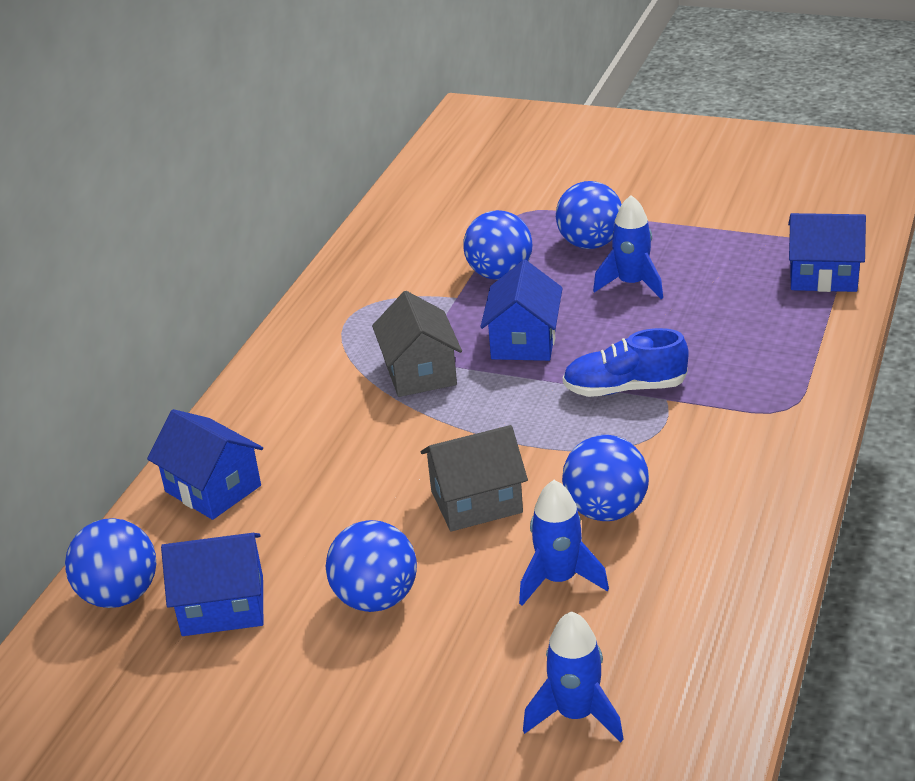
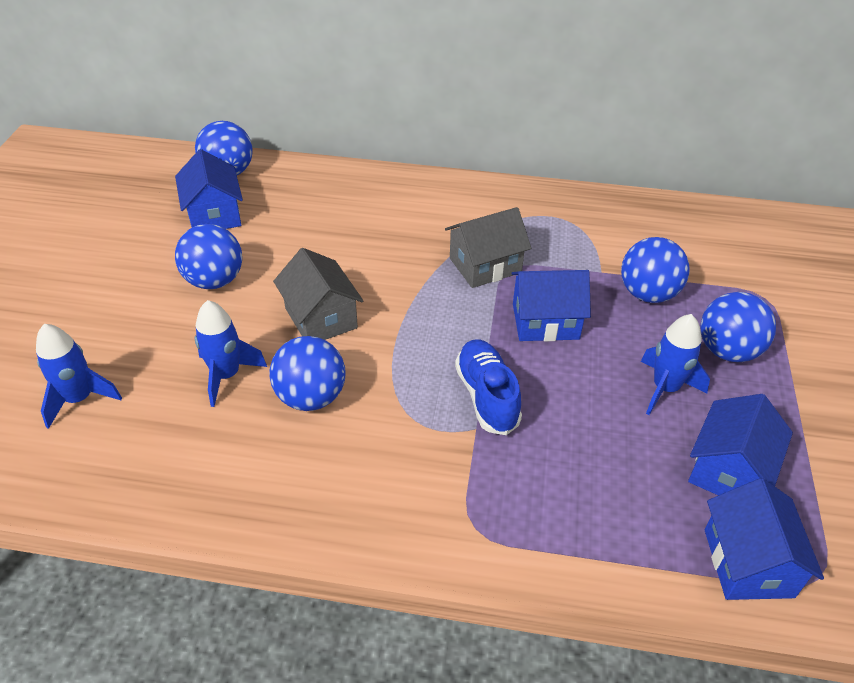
camera: 75 degrees right, 10 degrees up
(213, 488) = (332, 189): blue house -> blue house (728, 470)

